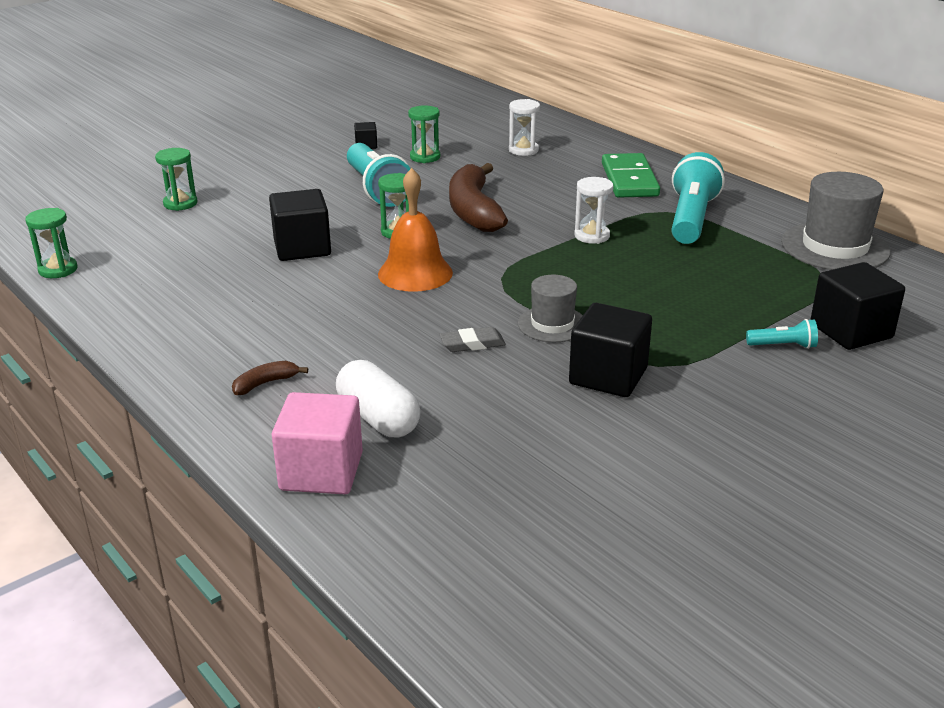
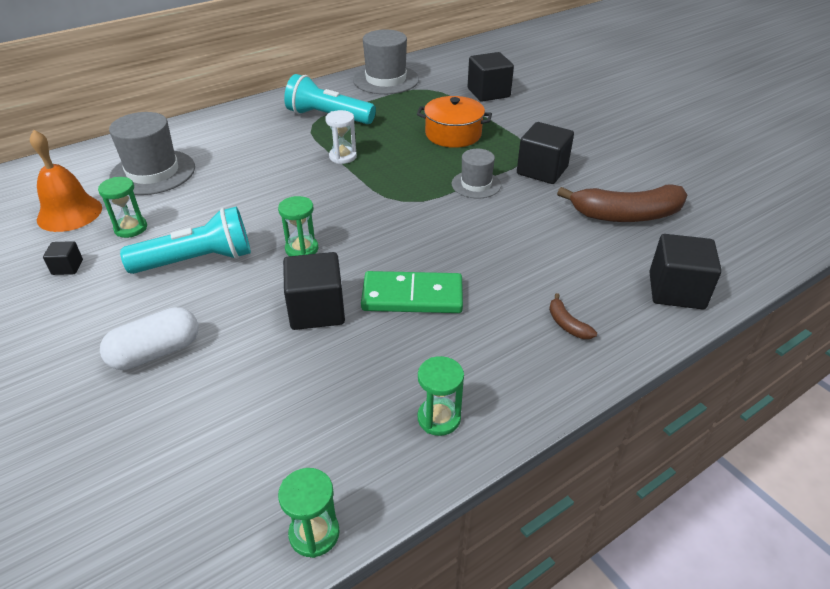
camera: 85 degrees left, 10 degrees up
(180, 203) = (153, 423): green hourglass -> green hourglass (439, 418)
(321, 471) = (676, 291): pink cube -> black cube
(378, 418) = (606, 264): white capsule -> white capsule (156, 352)
(415, 273) = (386, 242): orange bell -> orange bell (69, 213)
(472, 344) = (503, 219): grey eraser -> none
(473, 211) = (274, 206): brown banana -> brown banana (626, 215)
(523, 150) = (153, 172): white hourglass -> grey hat
(629, 180) = (248, 131): green domino -> green domino (412, 296)
(687, 304) = (453, 134): none -> orange pot
(783, 346) = (504, 113): turquoise flashlight -> none

